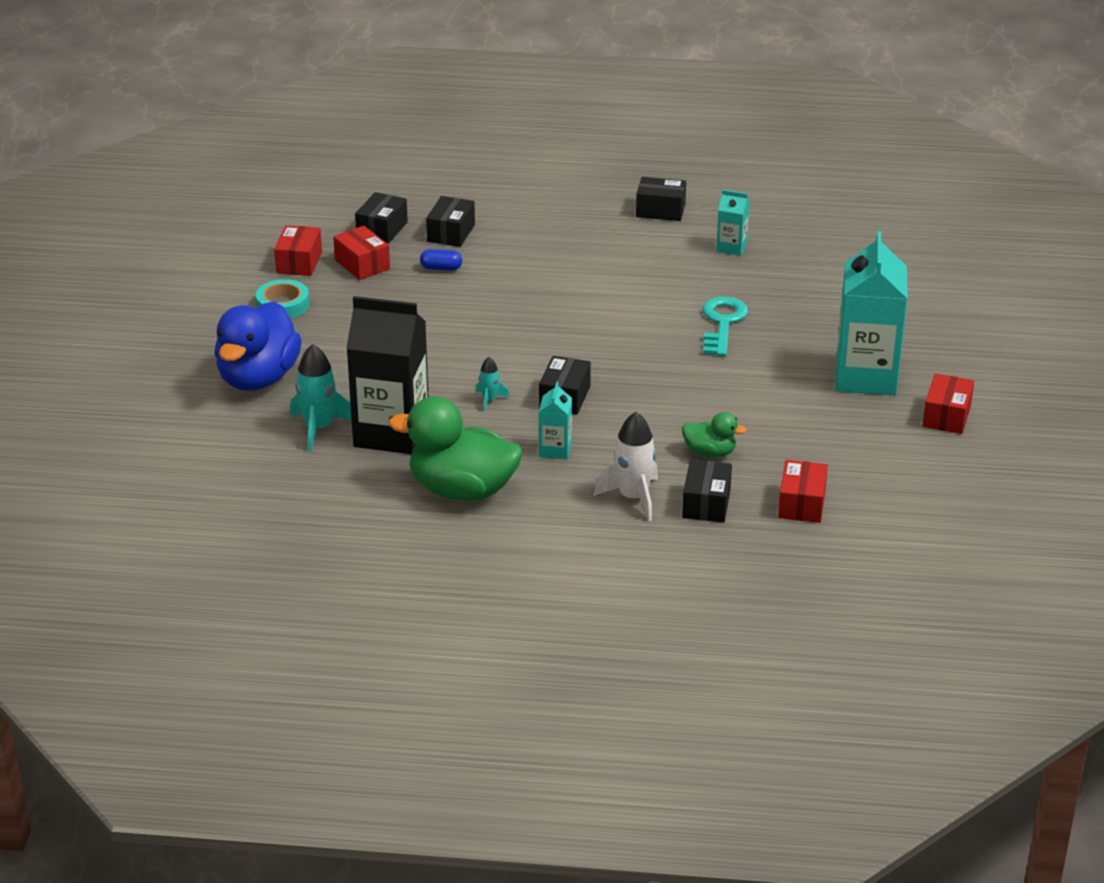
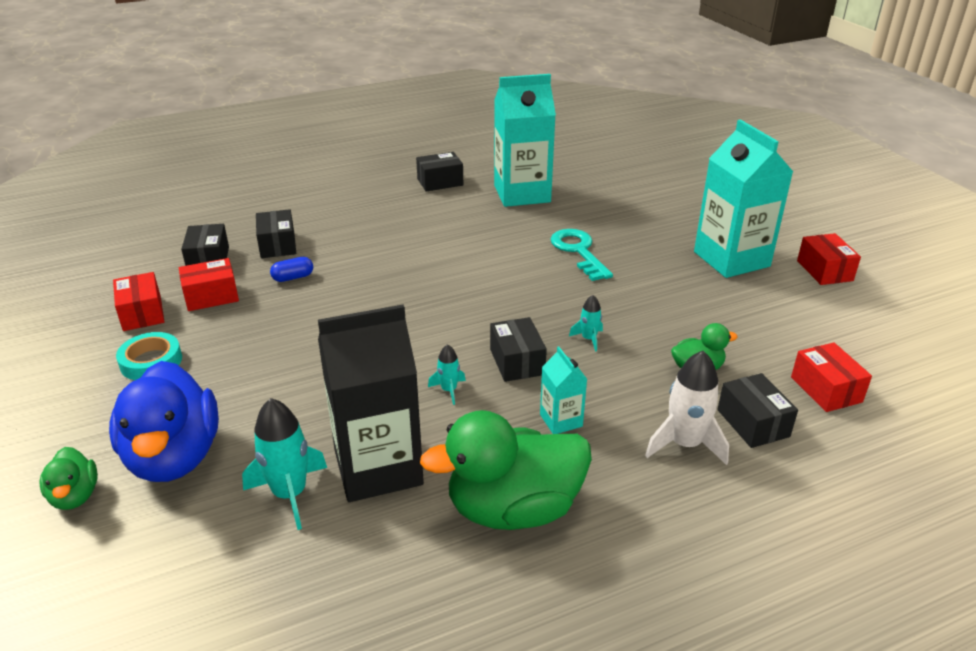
camera: 30 degrees left, 0 degrees up
(181, 381) = (75, 496): none -> green duck
(362, 264) = (211, 296): red box -> red box turned 45 degrees counterclockwise
(644, 400) = (589, 339): none -> turquoise rocket
(731, 247) = (522, 194): turquoise carton -> turquoise carton, size x2.17

